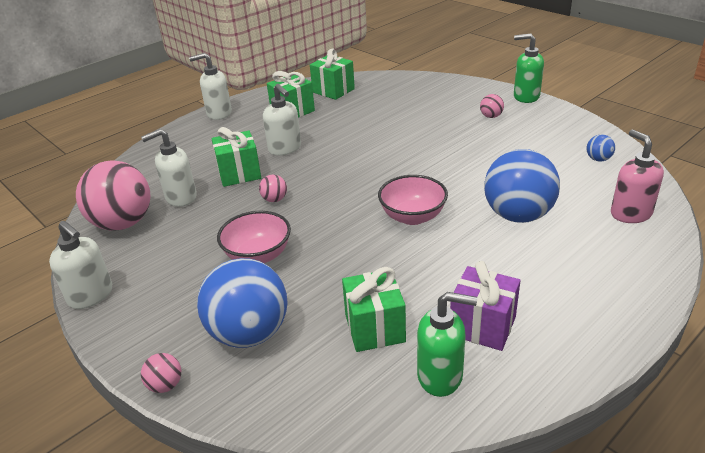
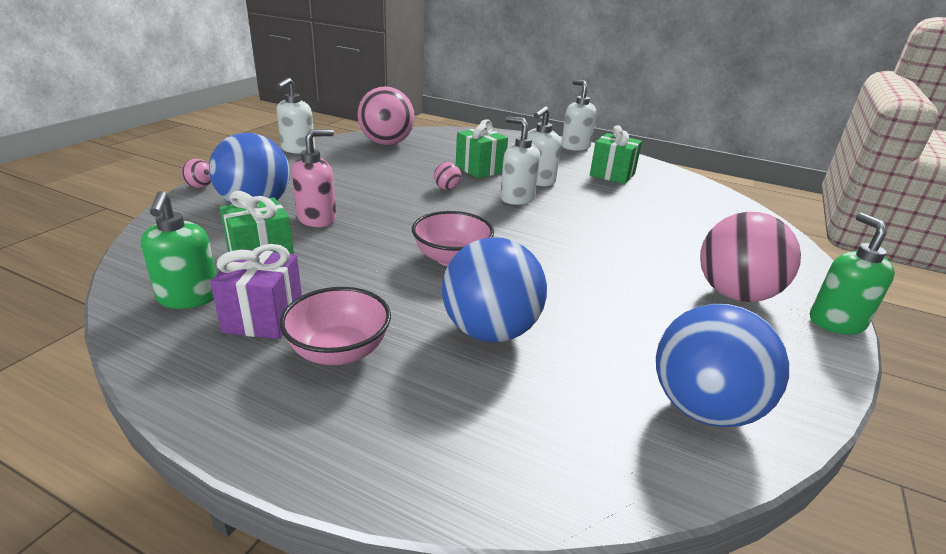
camera: 65 degrees right, 5 degrees down
(180, 197) = (430, 154): white soap dispenser -> white soap dispenser (517, 198)
(258, 255) = (359, 194): pink bowl -> pink bowl (339, 351)
(333, 90) = (679, 187): green gift -> none
(491, 116) = (735, 294): pink ball -> pink ball, size x2.40
(598, 159) = (703, 408): blue ball -> blue ball, size x2.40
(630, 213) = (553, 448): pink soap dispenser -> pink soap dispenser (317, 219)

